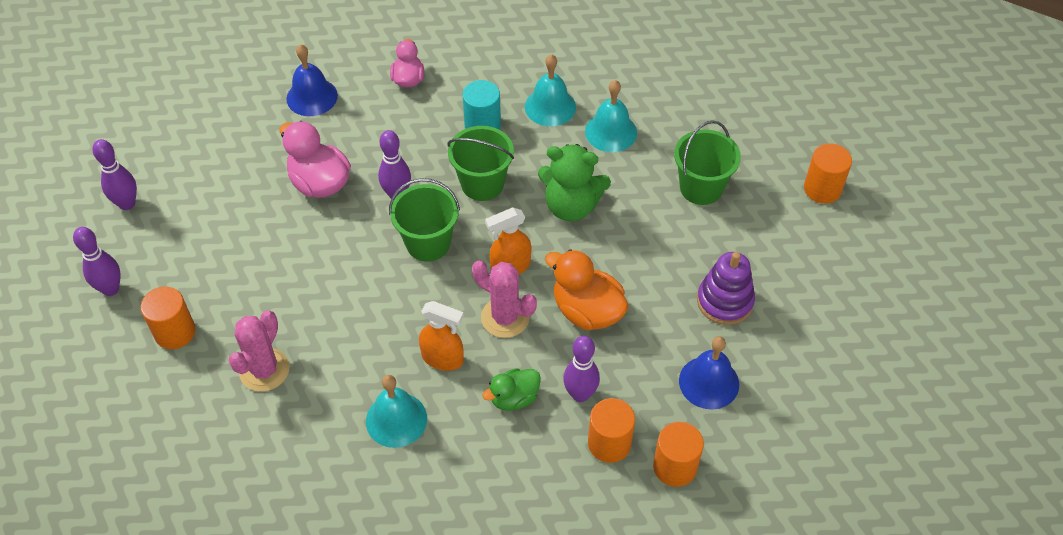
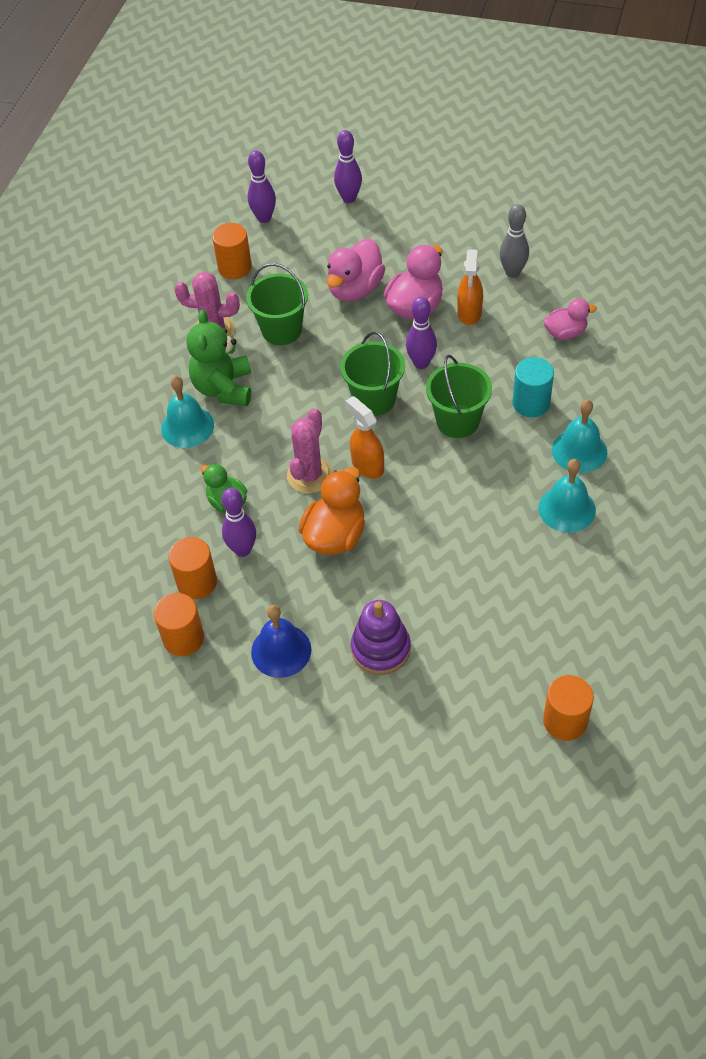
camera: 80 degrees right, 0 degrees up
(268, 227) = (355, 289): none -> pink duck
(312, 97) = (512, 272): blue bell -> grey bowling pin
(443, 358) = (254, 442): orange spray bottle -> orange spray bottle (469, 313)
(571, 206) = (456, 496): green teddy bear -> green teddy bear (224, 388)
(701, 188) = (522, 603): green bucket -> green bucket (281, 330)

